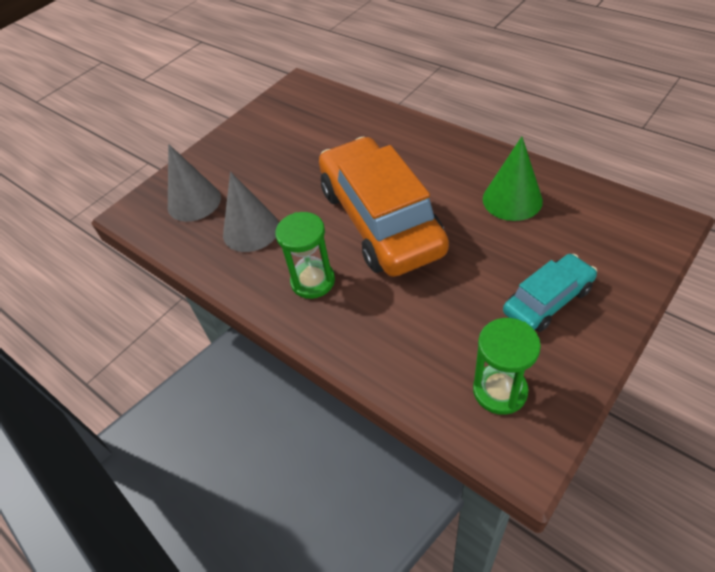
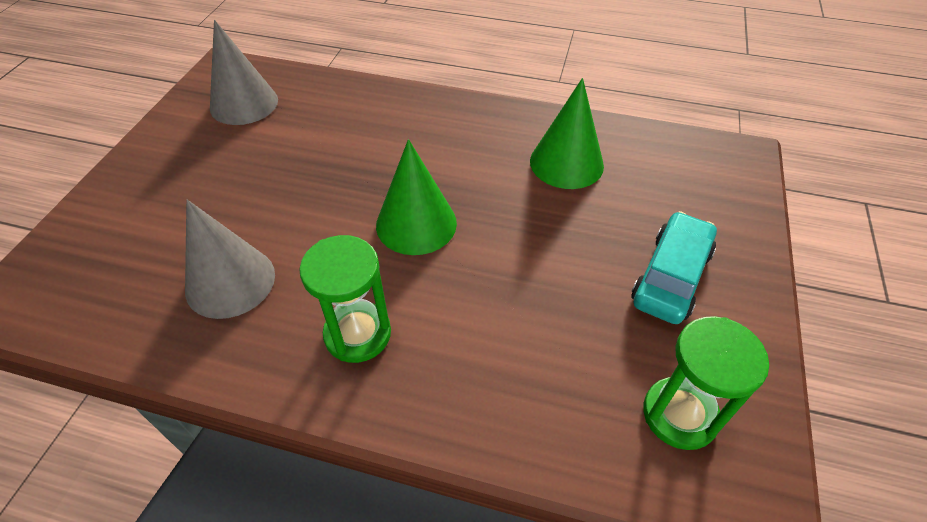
camera: 30 degrees left, 0 degrees up
(194, 202) = (118, 260): grey cone -> grey cone (244, 104)
(380, 220) = (416, 224): orange car -> green cone

